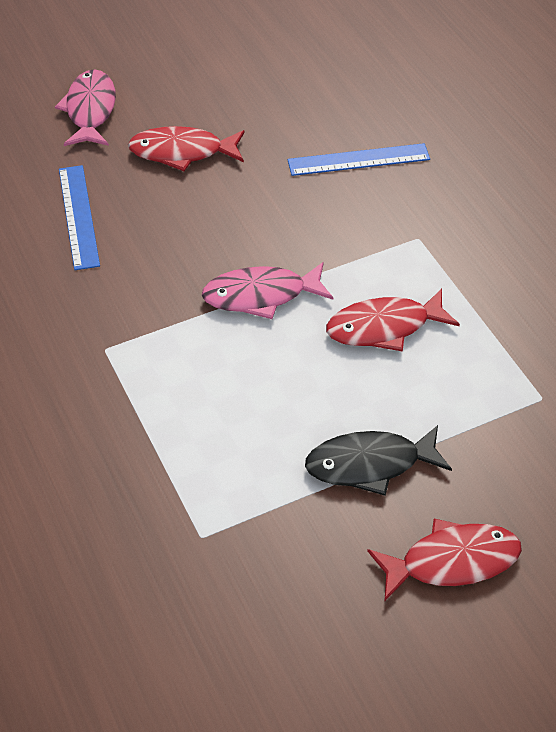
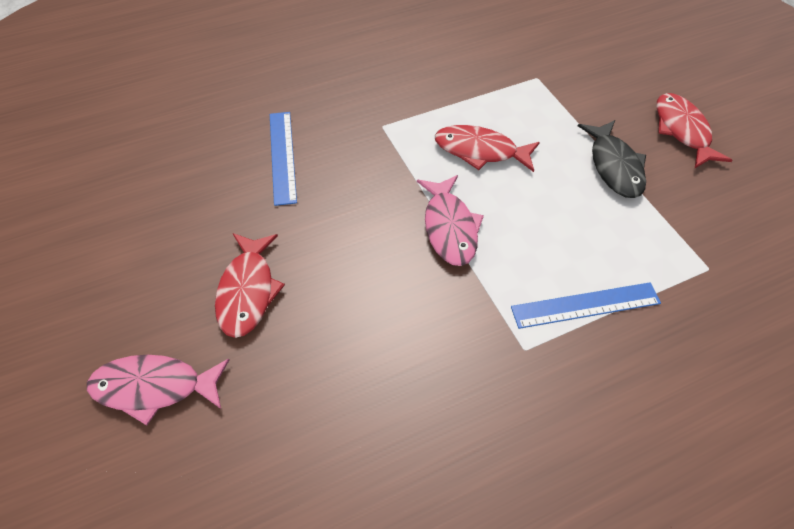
camera: 90 degrees left, 5 degrees up
(79, 216) = (337, 387): blue ruler -> blue ruler (585, 305)
(384, 327) = (480, 151): red fish -> red fish turned 120 degrees clockwise

